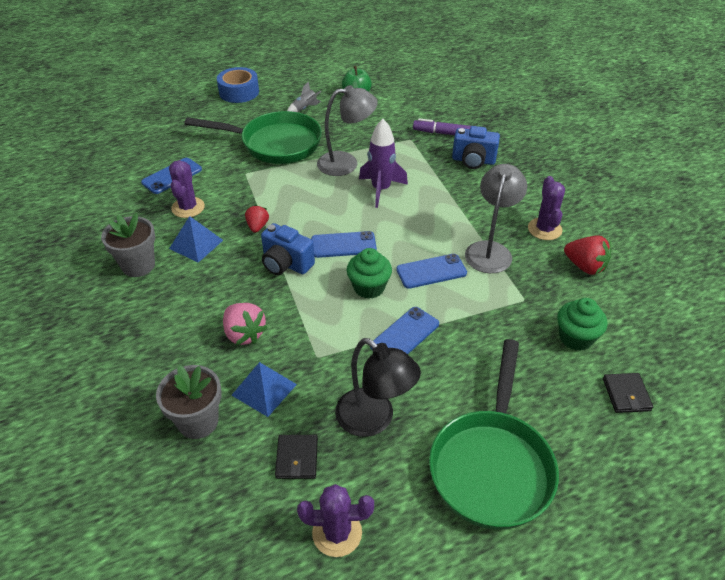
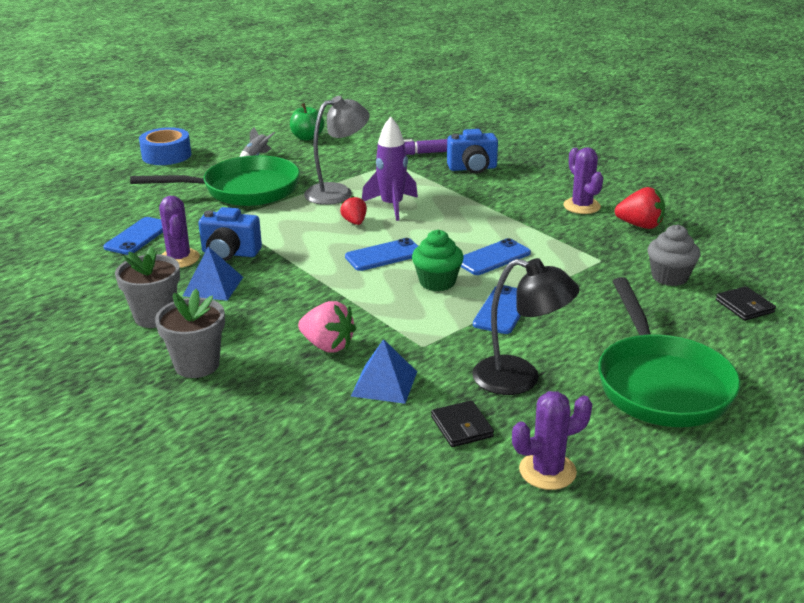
camera: 20 degrees left, 15 degrees down
(198, 421) = (329, 425): grey flower pot -> grey flower pot (197, 365)
(257, 226) = (275, 259): red strawberry -> red strawberry (354, 222)
(286, 264) = (331, 282): blue camera -> blue camera (230, 253)
(490, 250) = (540, 231): grey lamp -> none
(575, 338) = (669, 277): green cupcake -> grey cupcake

